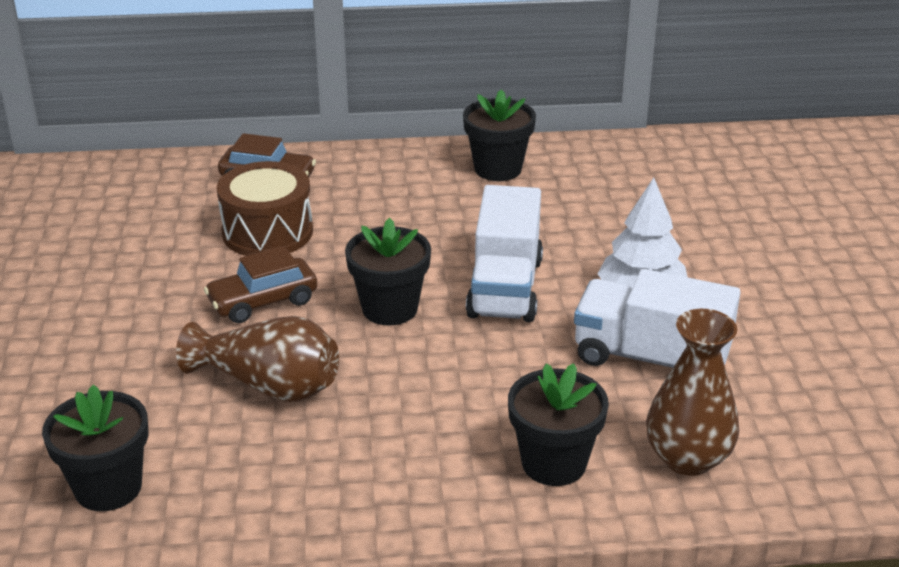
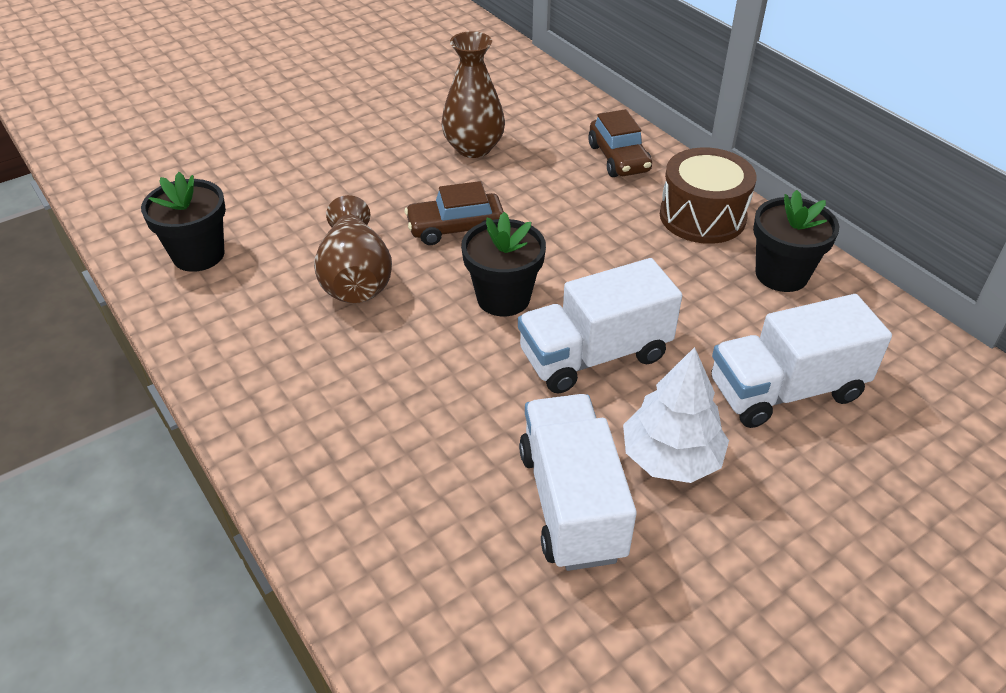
camera: 60 degrees right, 10 degrees up
(263, 301) = (455, 228): brown car -> brown car turned 45 degrees counterclockwise
(267, 232) = (547, 190): brown drum -> brown drum (702, 216)
(554, 463) = (363, 488): black flower pot -> none
(617, 219) = (785, 390): none -> white truck
(687, 458) = (432, 590): brown vase -> brown vase (473, 148)

